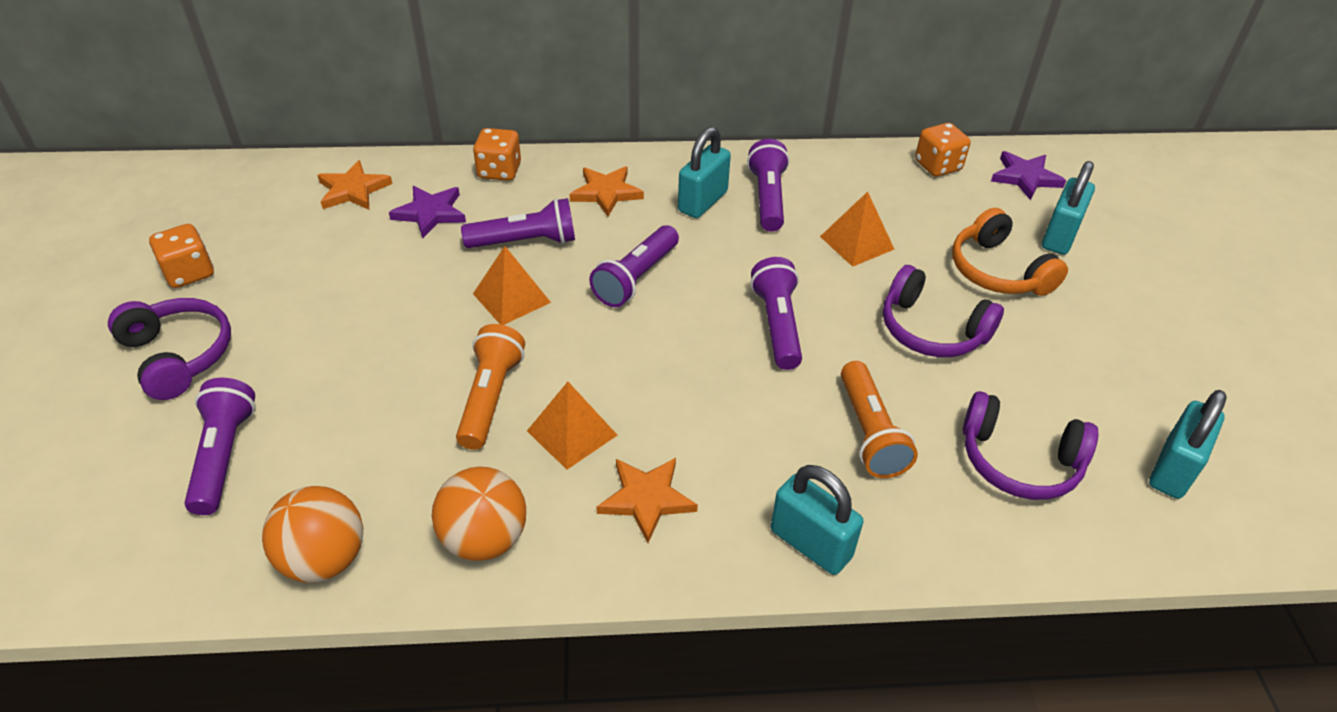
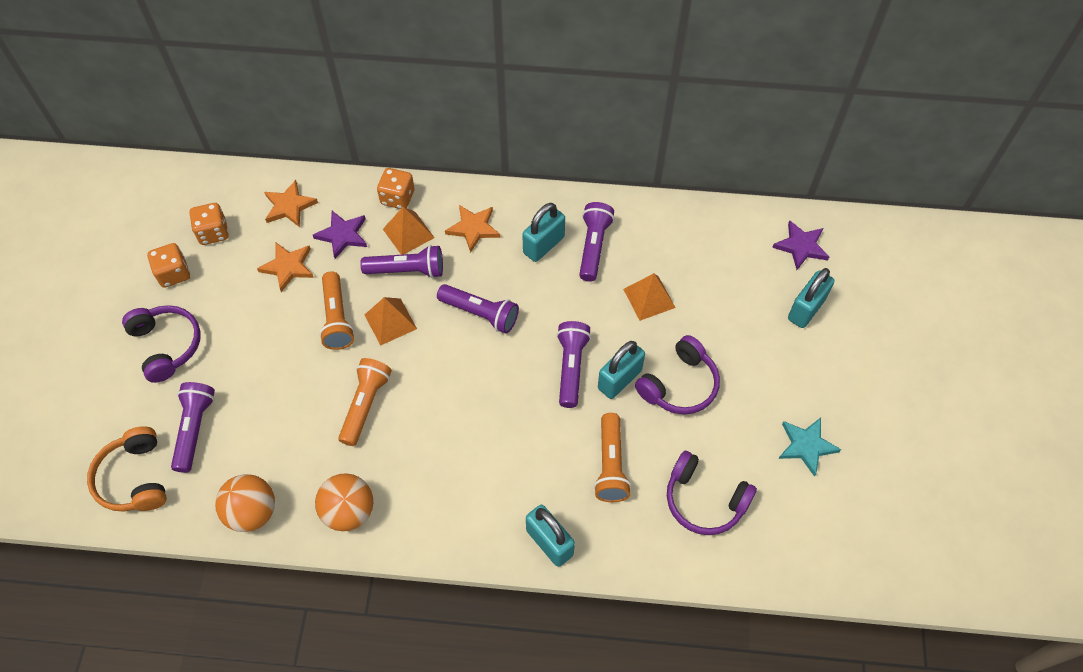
camera: 10 degrees right, 15 degrees up
(434, 301) = (337, 318): none -> orange flashlight
(571, 433) = (414, 440): orange pyramid -> orange pyramid (408, 233)
(636, 278) = (480, 313): purple flashlight -> purple flashlight turned 105 degrees counterclockwise
(646, 499) = (453, 496): orange star -> orange star (288, 267)
(931, 330) = (679, 385): purple headphones -> purple headphones turned 90 degrees counterclockwise
(938, 166) = (735, 227): orange dice -> orange dice (213, 232)
(997, 271) = (746, 337): orange headphones -> orange headphones (134, 478)
(1129, 381) = (806, 446): none -> turquoise star
(1173, 469) = (807, 520): turquoise padlock -> turquoise padlock (619, 379)

